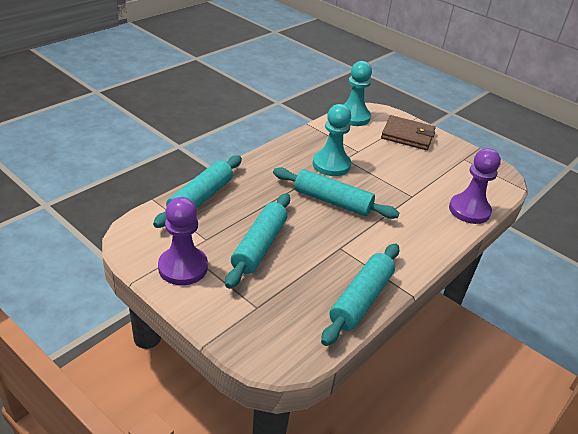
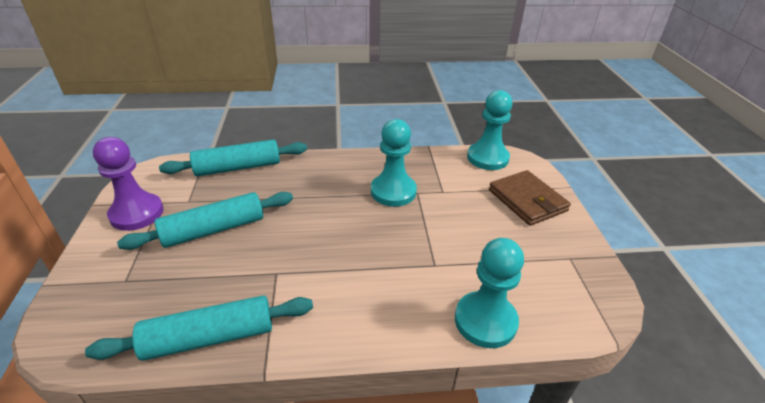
camera: 45 degrees right, 0 degrees up
(332, 201) = (339, 225): turquoise rolling pin -> none
(469, 210) = (485, 321): purple pawn -> turquoise pawn

